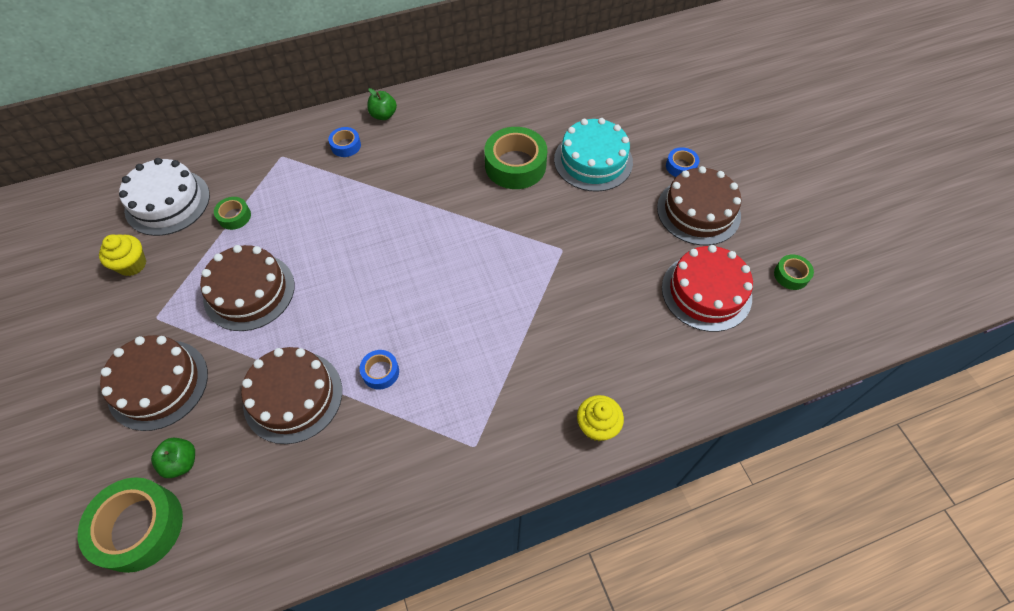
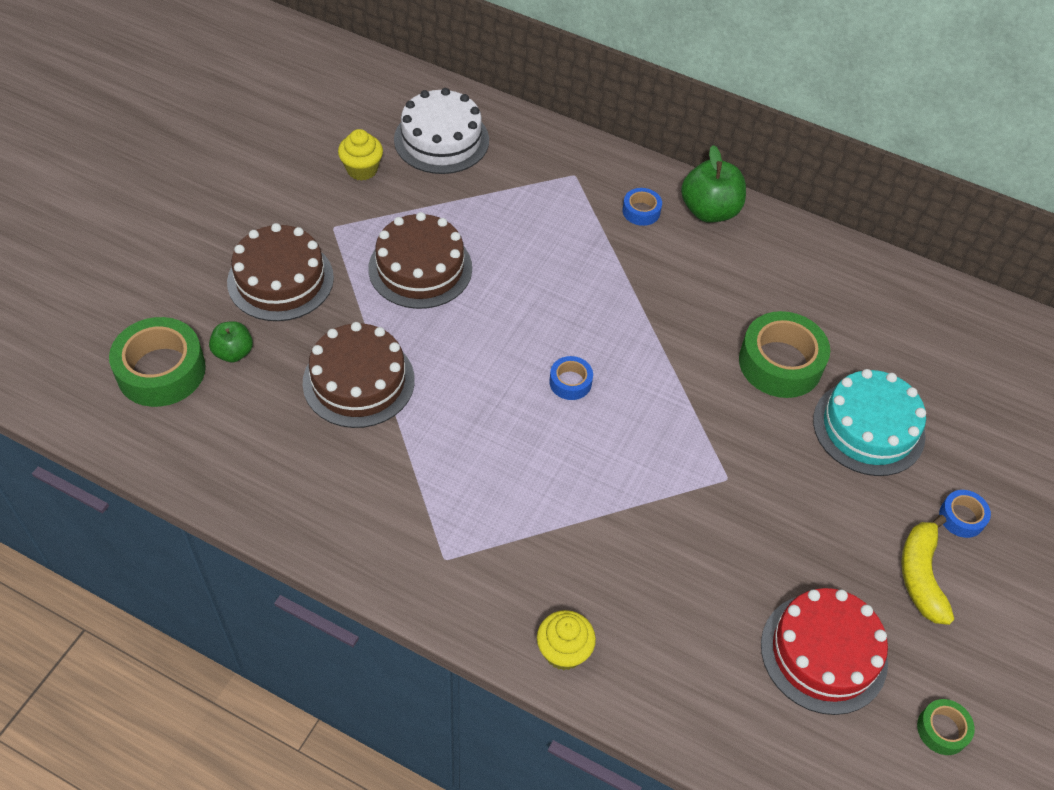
camera: 45 degrees right, 5 degrees down
(234, 216) = (478, 196): green tape -> none
(380, 372) = (443, 427): blue tape -> blue tape (570, 382)
(383, 115) = (709, 211): green apple -> green apple, size x1.70
(698, 211) = (921, 576): brown cake -> yellow banana

